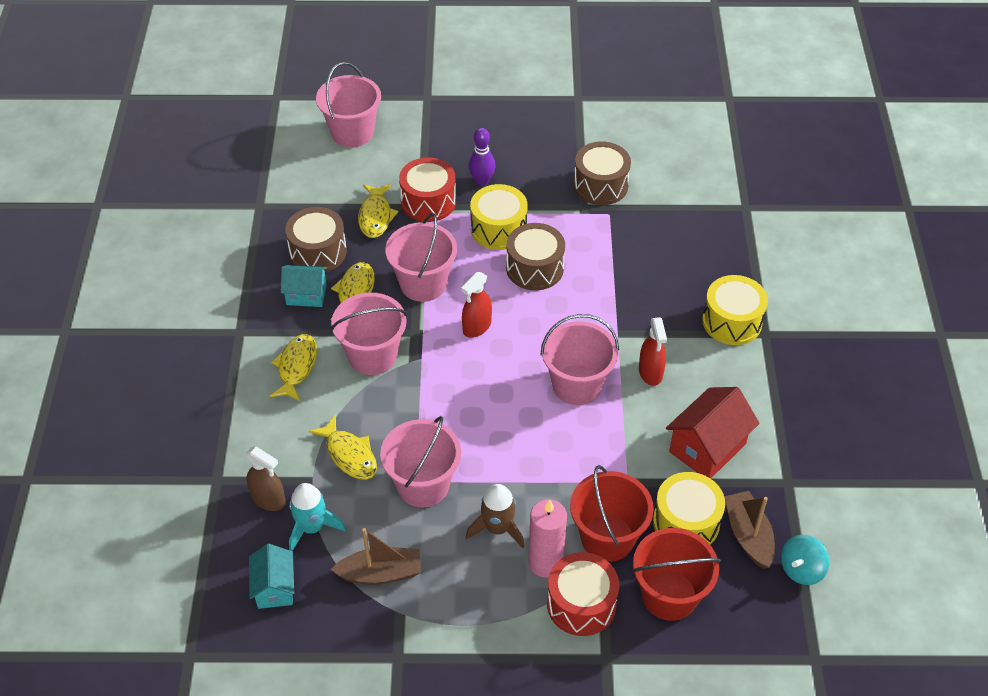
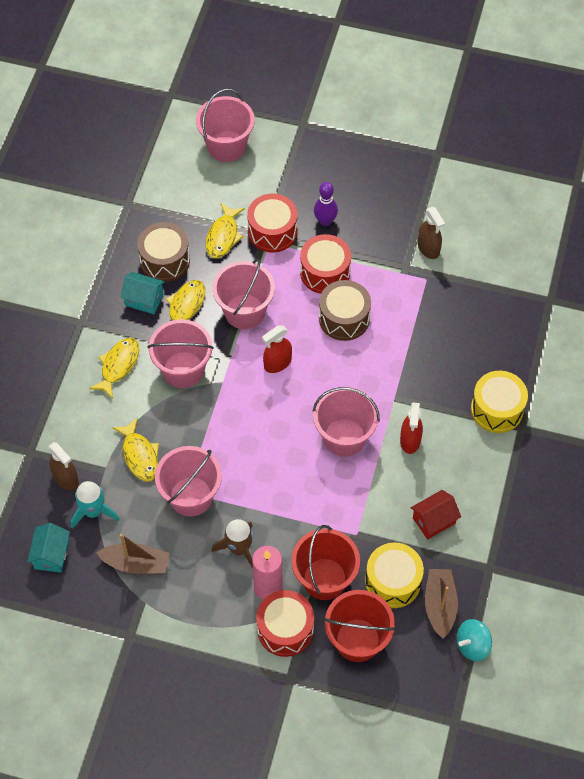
camera: 15 degrees right, 10 degrees up
(498, 229) = (325, 272): yellow drum -> red drum
(600, 185) = (428, 248): brown drum -> brown spray bottle
(707, 448) = (434, 520): red house -> red house, size x0.64

